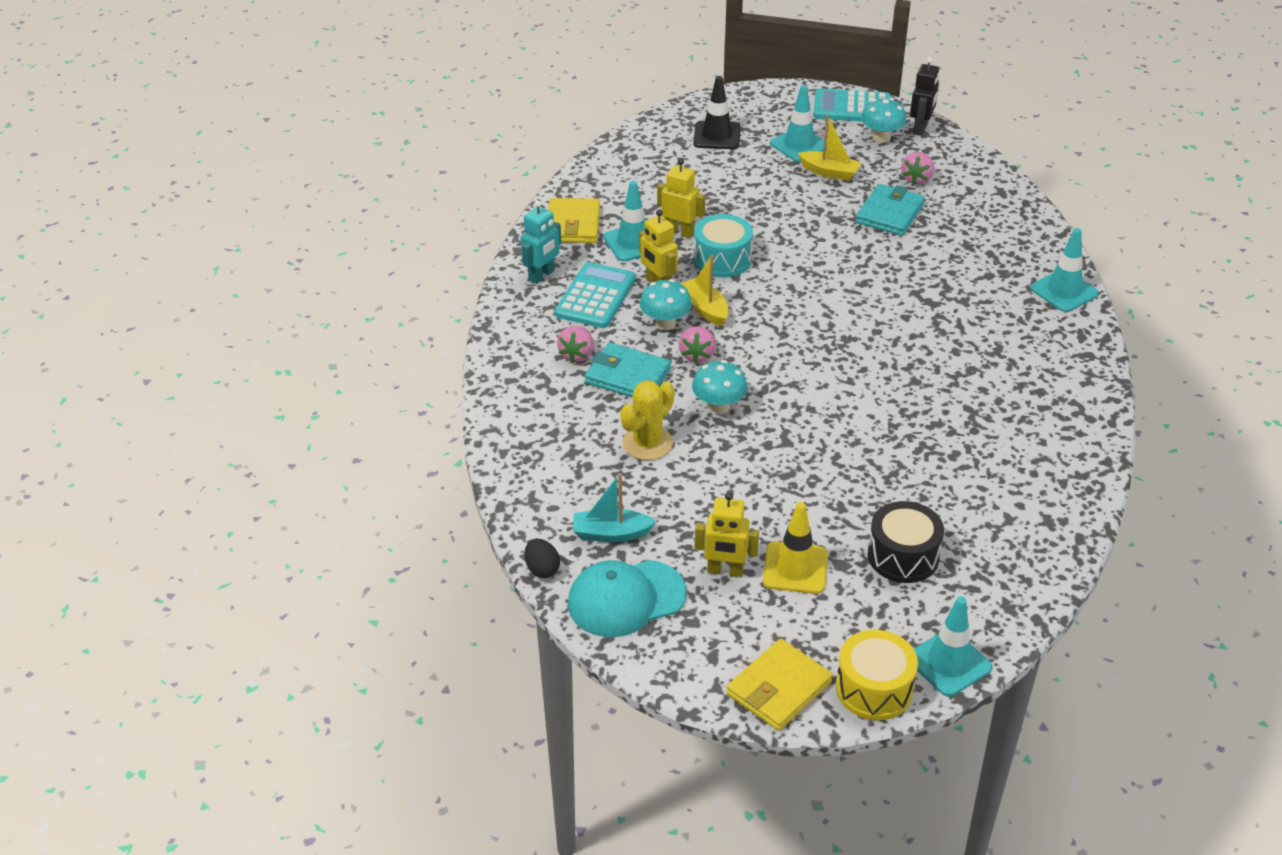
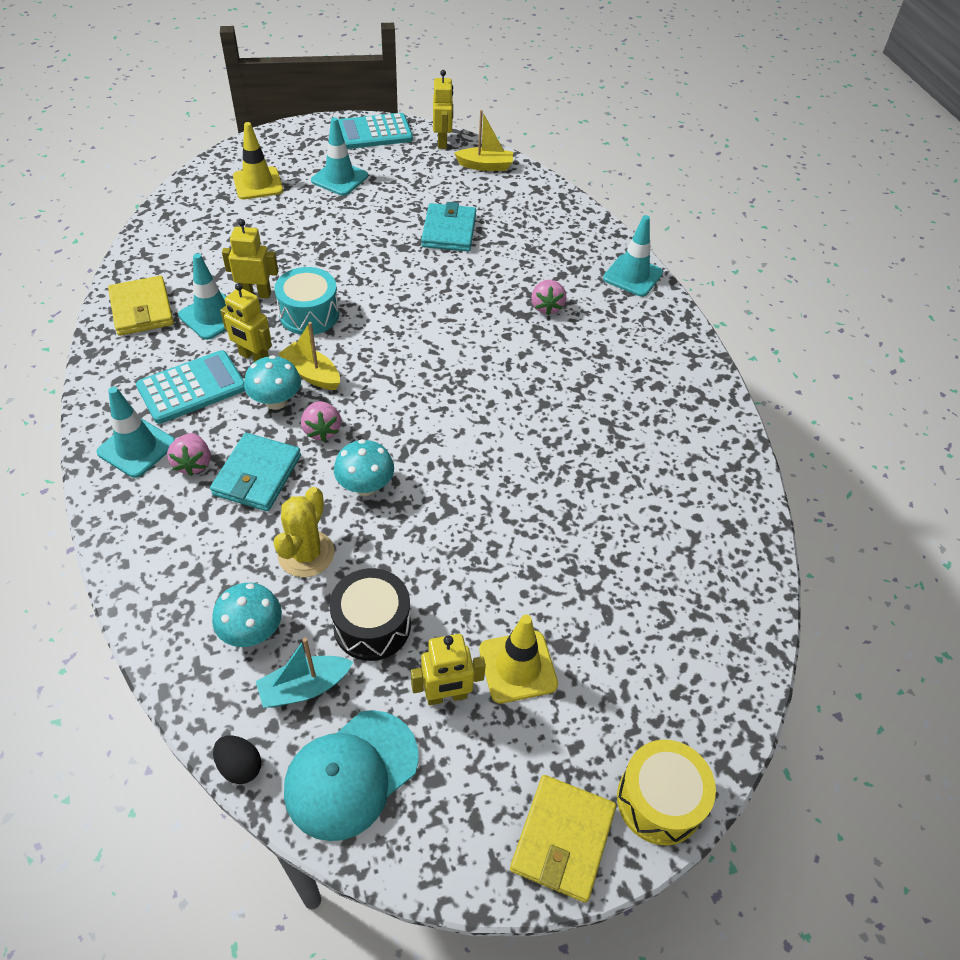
camera: 25 degrees left, 10 degrees up
(542, 275) = (125, 376): turquoise robot -> none
(595, 296) = (192, 387): turquoise calculator -> turquoise calculator turned 60 degrees clockwise
(627, 376) = (257, 475): turquoise wallet -> turquoise wallet turned 75 degrees counterclockwise
(717, 136) = (258, 183): black traffic cone -> yellow traffic cone
(829, 172) = (378, 200): yellow boat -> yellow boat (485, 166)
(881, 138) = (411, 157): turquoise mushroom -> turquoise mushroom (252, 631)
(903, 556) = (617, 614): black drum -> black drum (372, 625)
(917, 179) = (459, 191): pink strawberry -> pink strawberry (546, 307)
(920, 128) = (442, 142): black robot -> yellow robot
(949, 663) = (717, 736): turquoise traffic cone -> turquoise traffic cone (137, 448)

